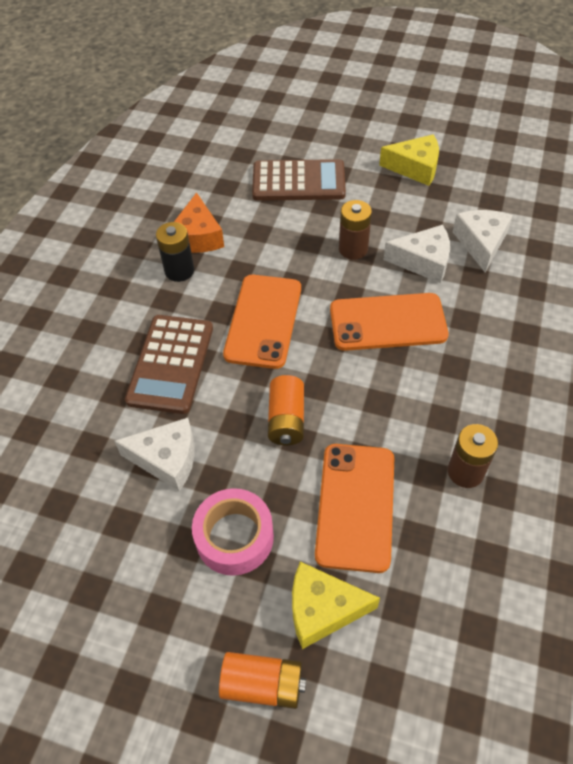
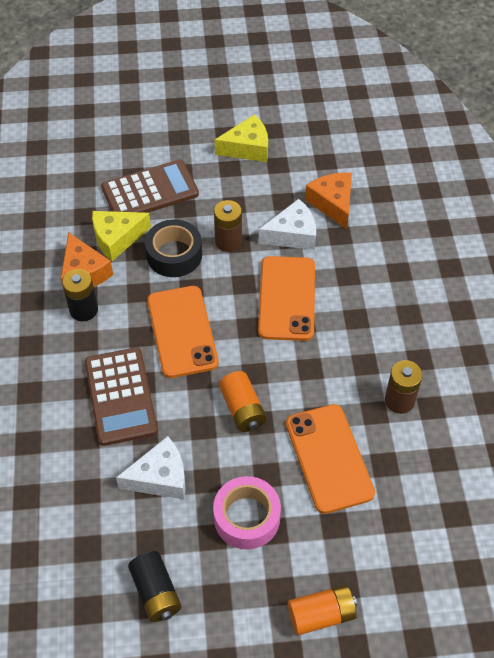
camera: 25 degrees left, 0 degrees up
(100, 580) = (156, 592): none -> black battery
(292, 246) = (174, 255): none -> black tape
(322, 609) = (339, 544): yellow cheese -> yellow cheese (117, 238)
(388, 322) = (287, 298): orange phone -> orange phone turned 60 degrees counterclockwise
(481, 243) = (332, 203): white cheese -> orange cheese

